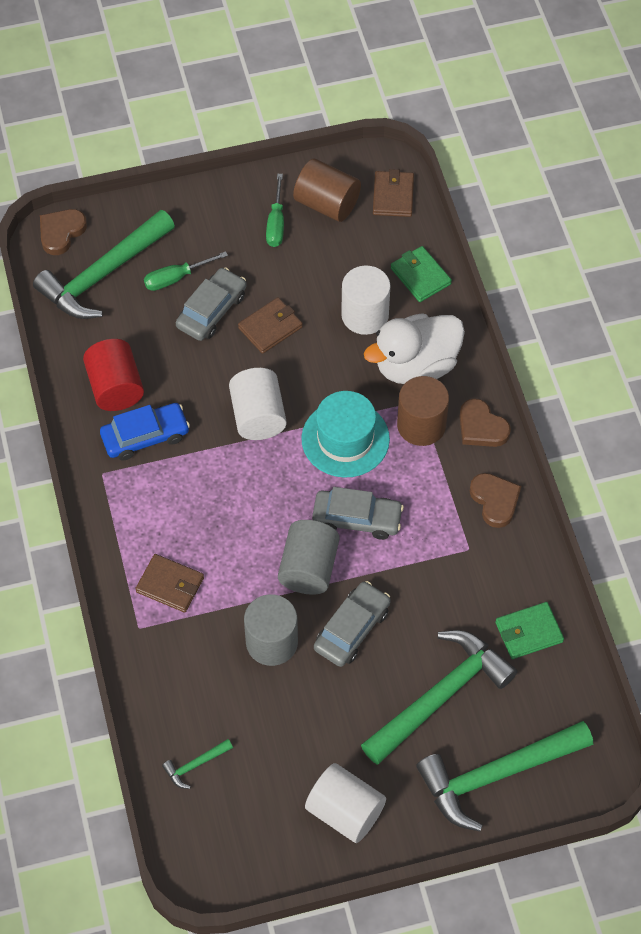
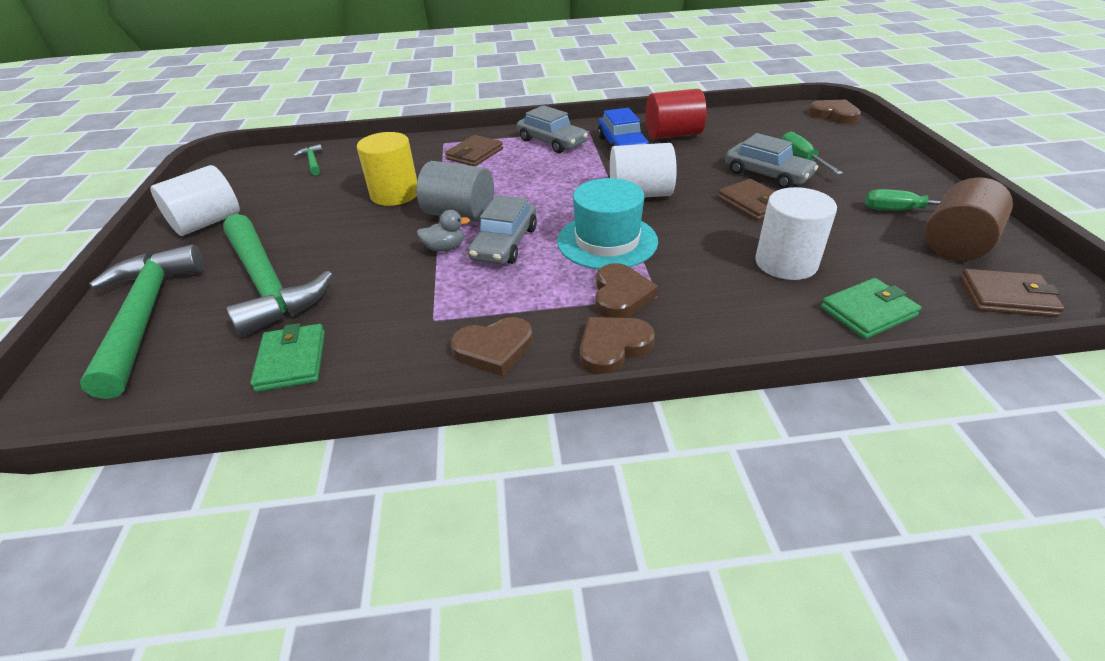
camera: 100 degrees right, 20 degrees down
(102, 275) = (793, 130): green hammer -> none
(271, 642) = (395, 194): grey cylinder -> yellow cylinder
(352, 629) = (381, 234): grey car -> grey car (552, 142)
(369, 566) = (445, 248): none -> grey duck
(416, 365) = (713, 297): white duck -> none
(421, 425) = (621, 295): brown cylinder -> brown heart

